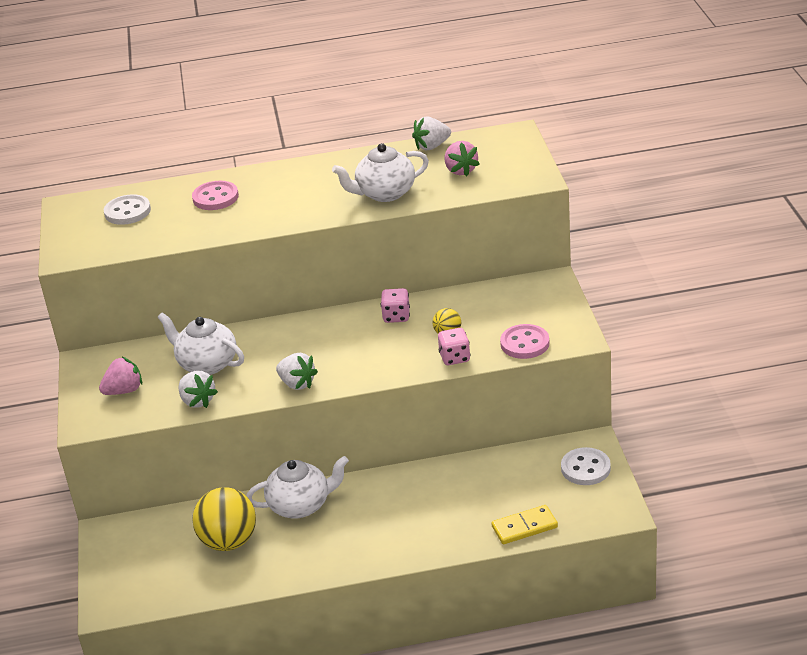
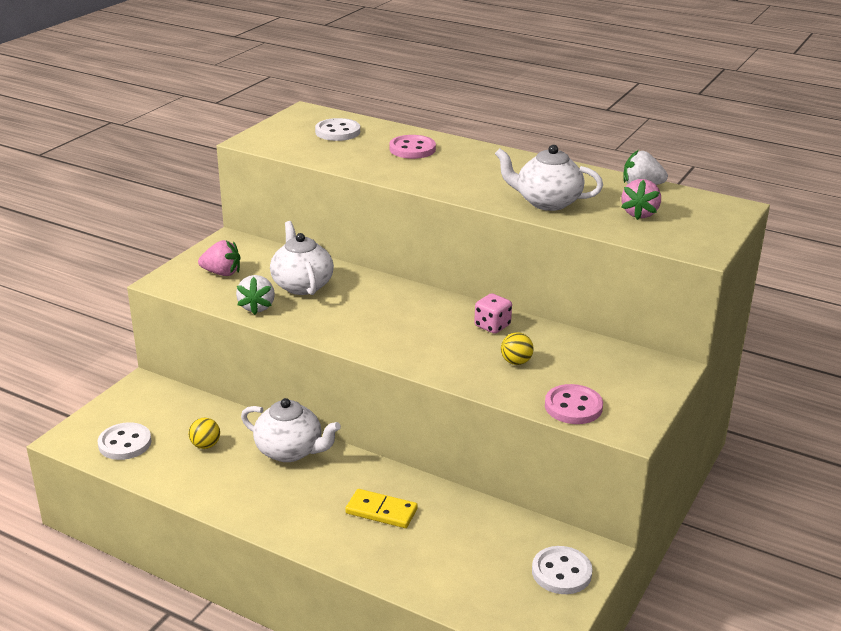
camera: 35 degrees right, 5 degrees down
(160, 580) = (125, 443): none -> white button
(229, 542) = (205, 445): yellow ball -> yellow ball, size x0.48
(297, 383) = (343, 334): white strawberry -> none
(454, 358) = (495, 384): pink dice -> none
(524, 527) = (440, 588): yellow domino -> yellow domino (381, 511)

